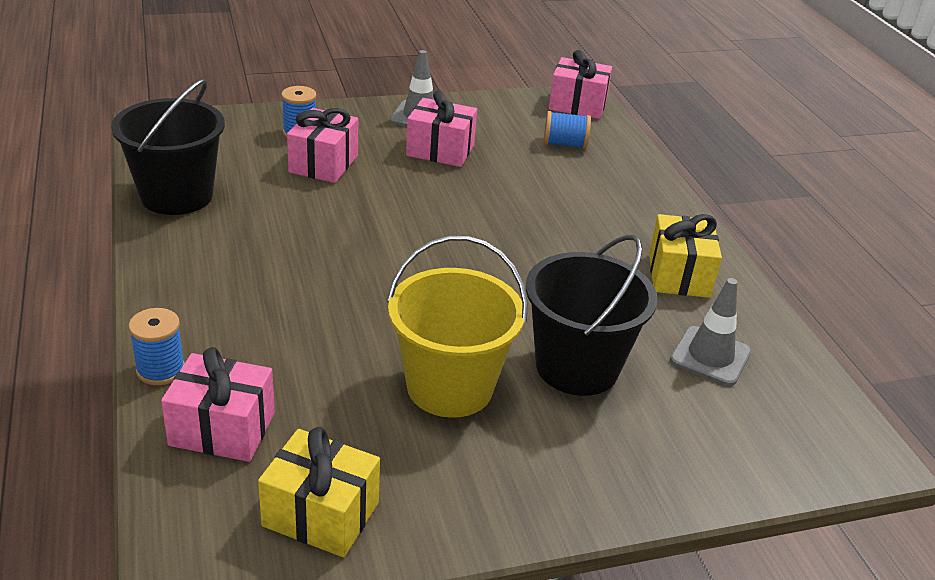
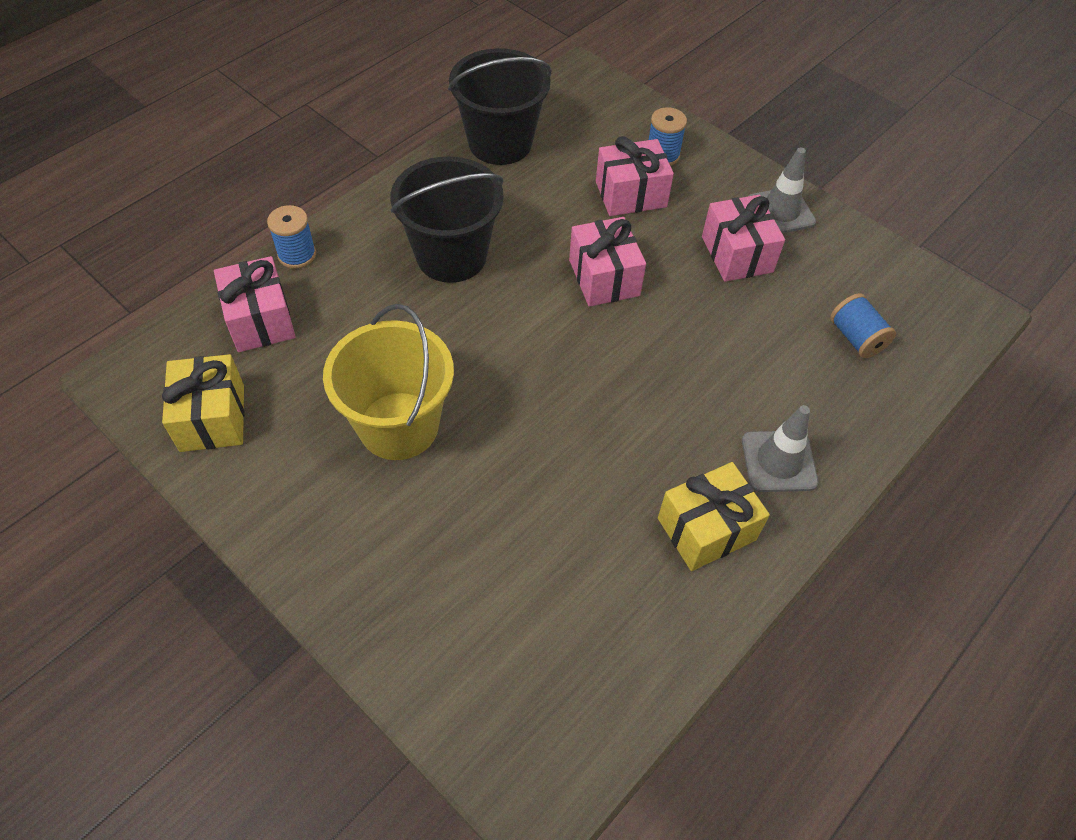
camera: 60 degrees right, 20 degrees up
(577, 105) = (951, 314): pink gift -> pink gift (604, 277)
(577, 367) = (491, 502): black bucket -> black bucket (451, 256)
(710, 356) = (591, 604): grey traffic cone -> grey traffic cone (779, 461)

